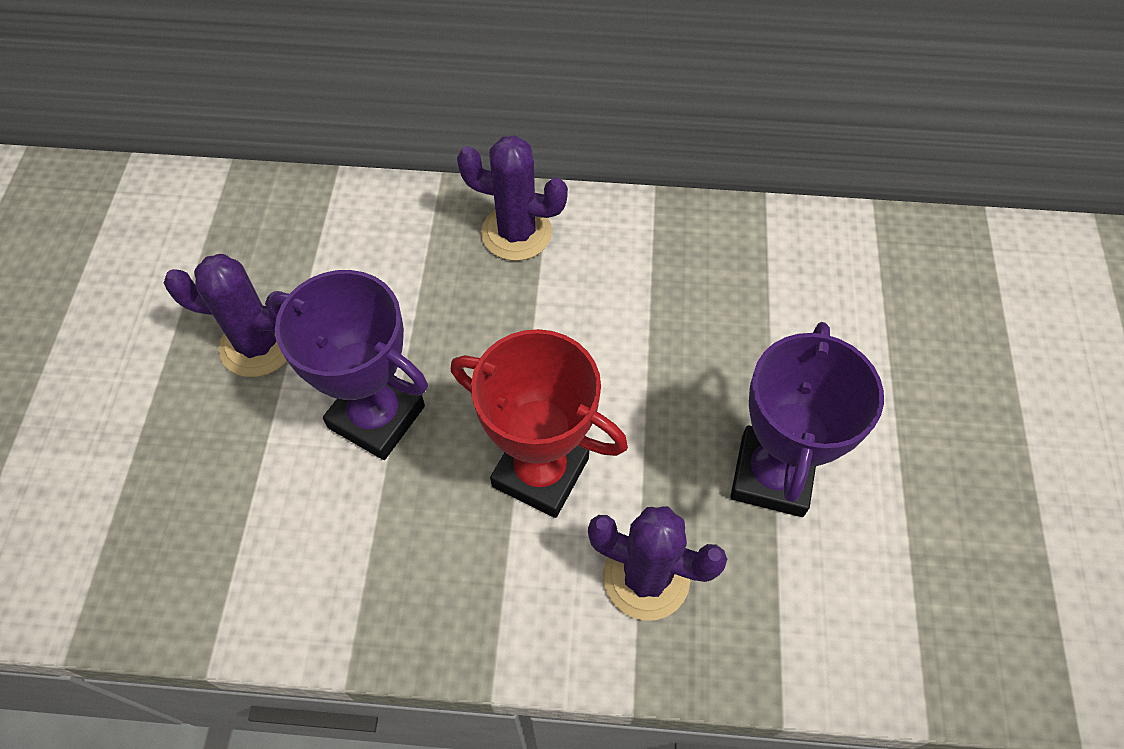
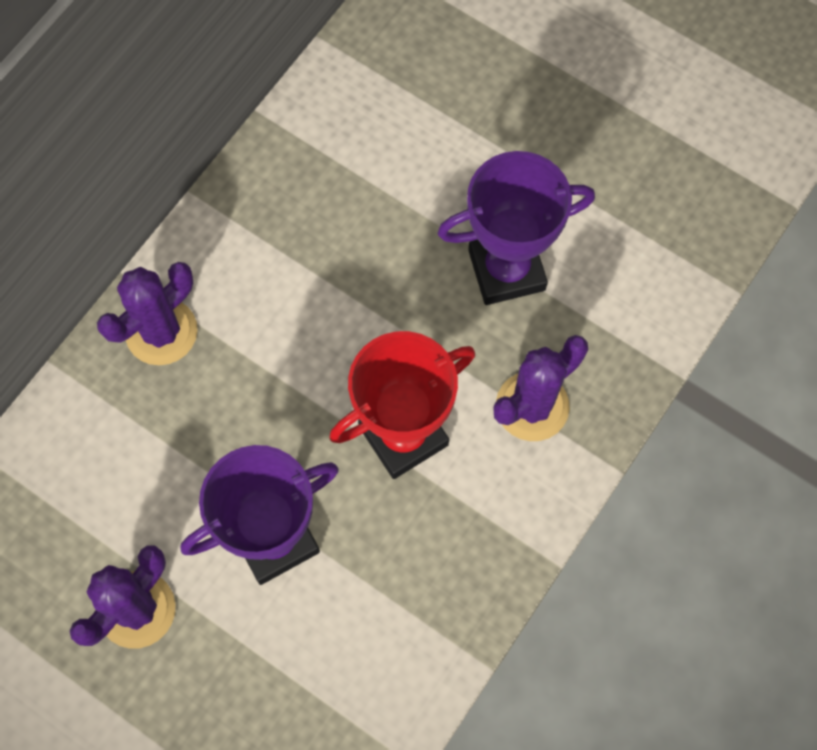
camera: 60 degrees left, 10 degrees up
(772, 475) = (506, 270): purple trophy -> purple trophy turned 60 degrees counterclockwise

